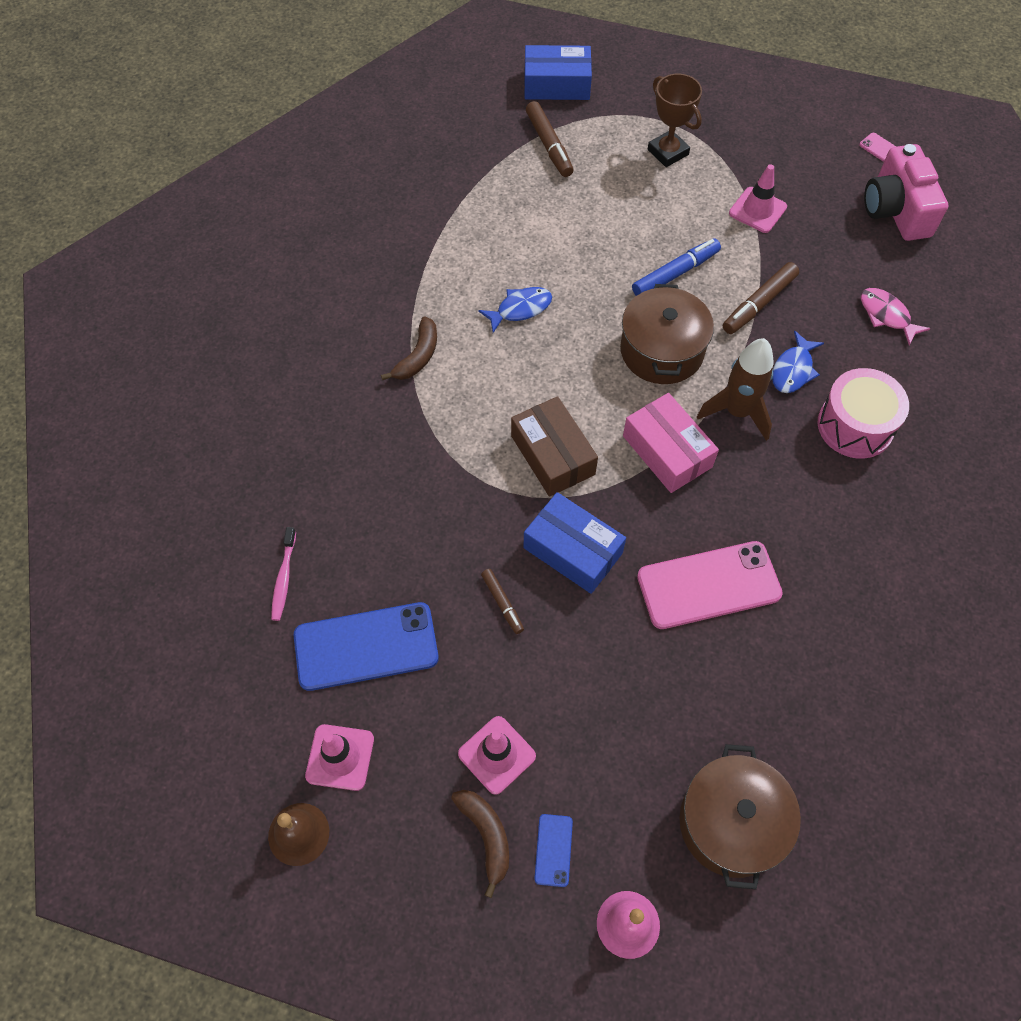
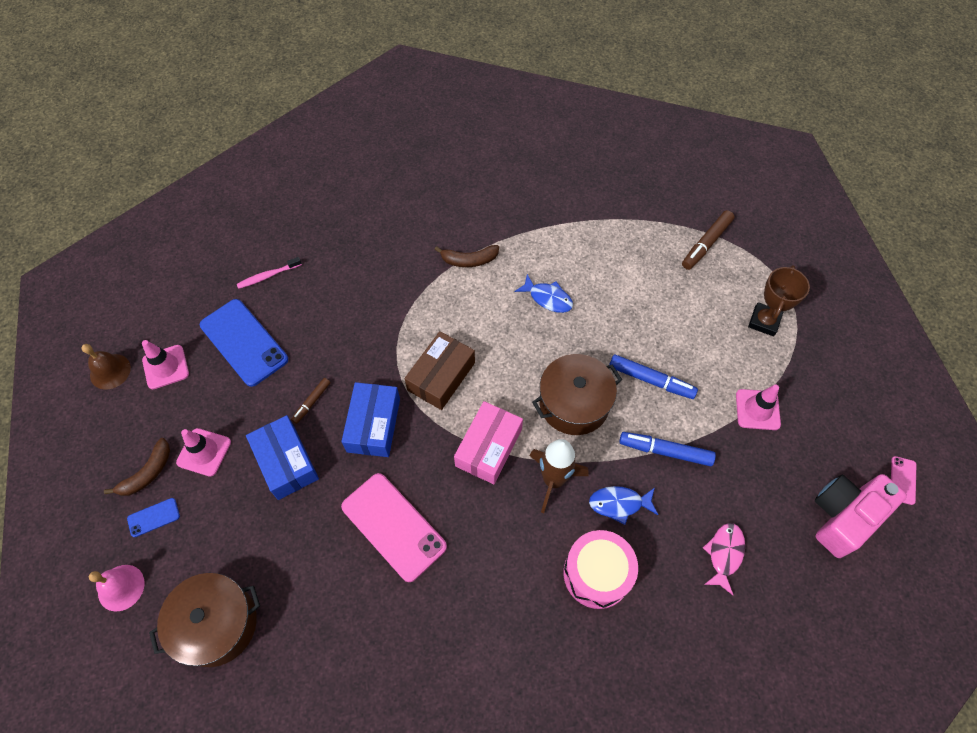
camera: 60 degrees right, 0 degrees up
(556, 84) = (768, 220): blue box -> blue box (286, 462)
(759, 304) = (665, 451): brown marker -> blue marker

